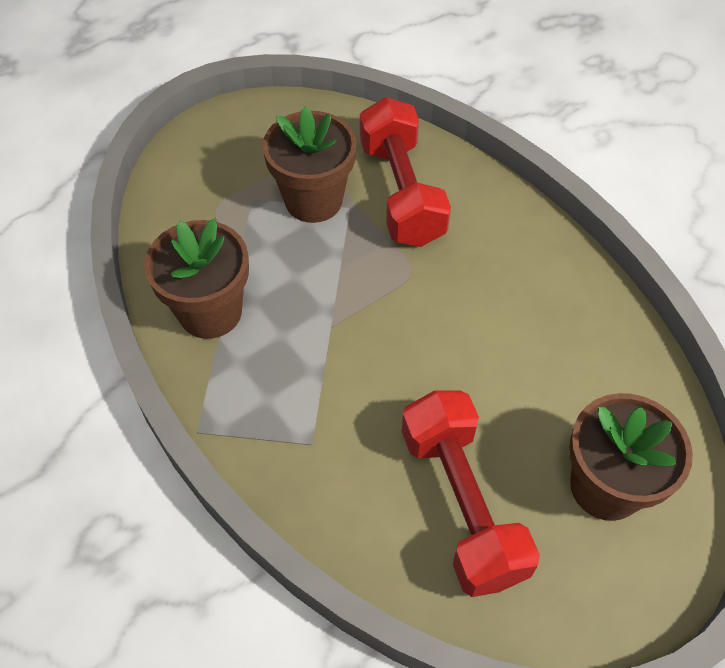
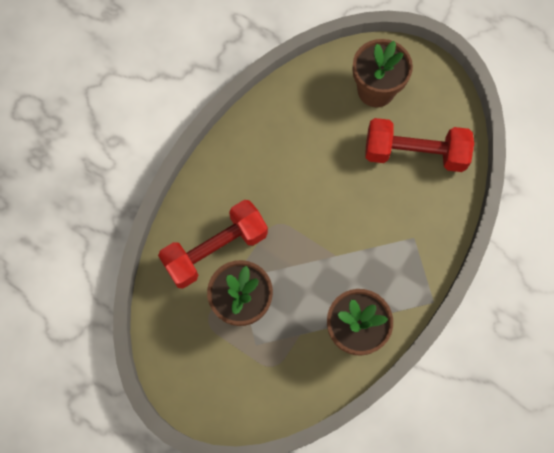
camera: 110 degrees left, 15 degrees up
(461, 504) = (414, 153): red dumbbell -> red dumbbell turned 45 degrees clockwise

